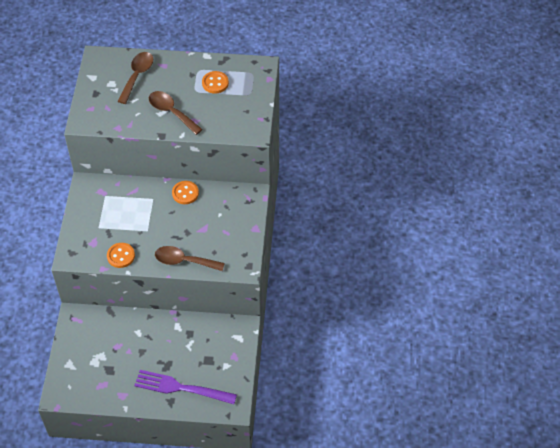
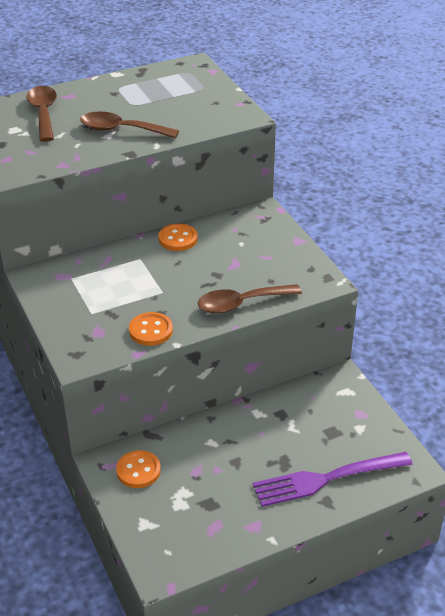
camera: 30 degrees left, 15 degrees down
(215, 83) = (151, 91): orange button -> orange button (138, 470)

